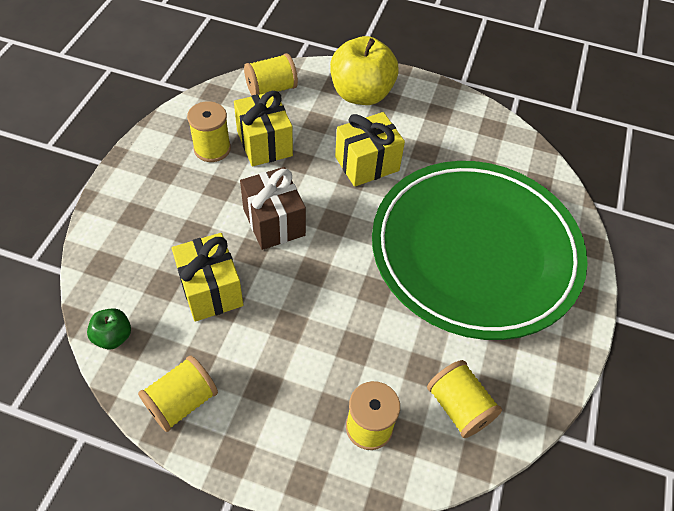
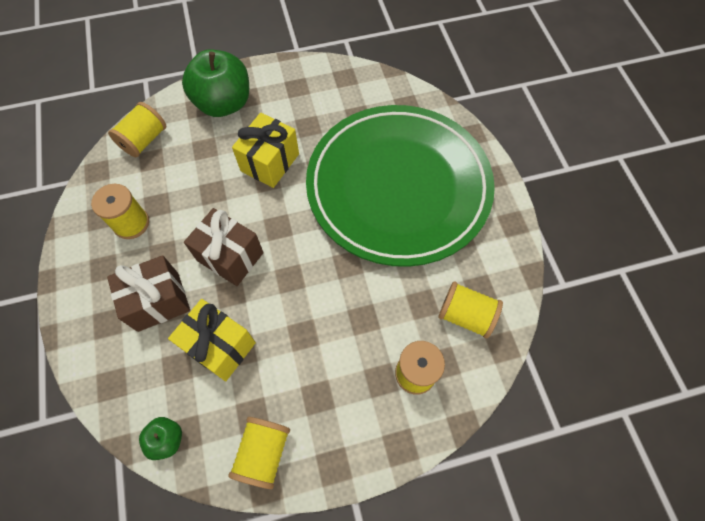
camera: 30 degrees left, 10 degrees up
(188, 223) = (158, 301): none -> brown gift
(264, 143) = (173, 193): yellow gift -> none
(361, 94) = (224, 103): yellow apple -> green apple

